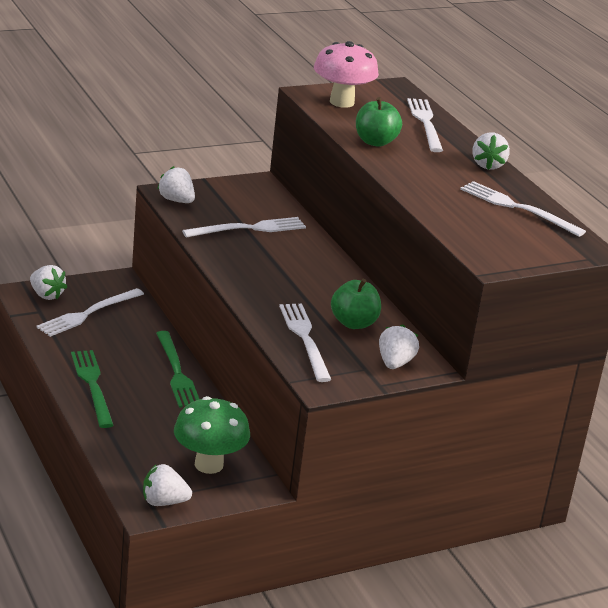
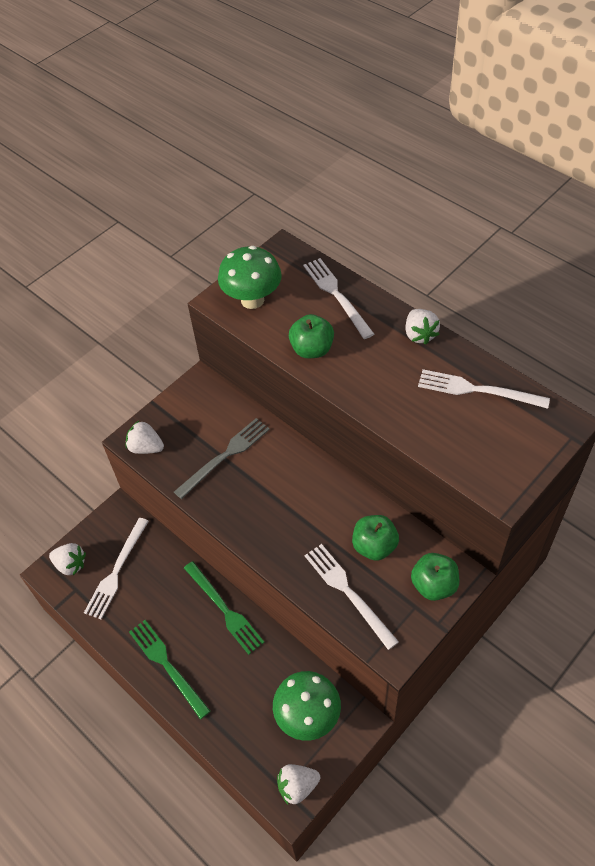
camera: 15 degrees left, 25 degrees up
(249, 229) = (225, 456): white fork -> grey fork
(342, 102) = (252, 300): pink mushroom -> green mushroom
(395, 363) = (434, 585): white strawberry -> green apple

